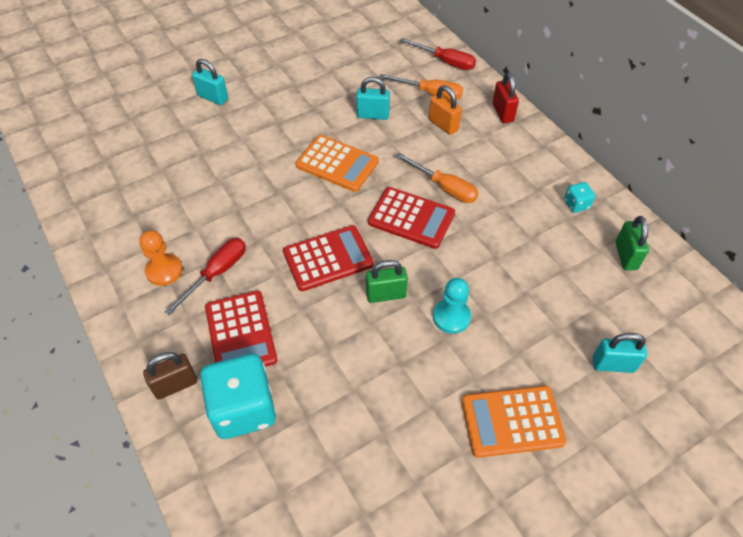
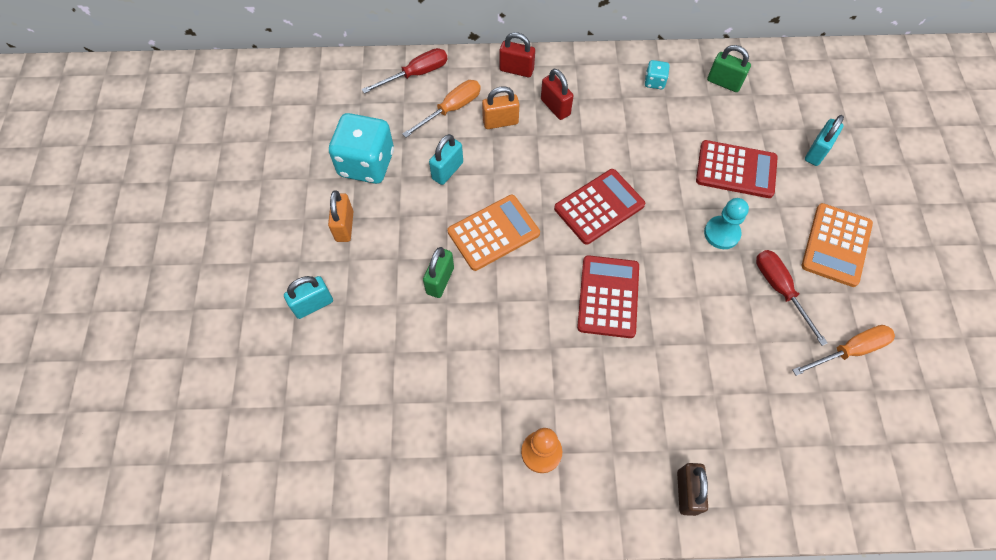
camera: 60 degrees left, 10 degrees up
(217, 273) = (572, 402): red screwdriver -> red screwdriver (780, 290)
(241, 333) = (656, 410): red calculator -> red calculator (736, 170)
(243, 409) = (739, 441): turquoise dice -> turquoise dice (366, 163)
(284, 84) = (344, 226): none -> orange padlock
(386, 294) = (673, 270): green padlock -> green padlock (440, 280)
(444, 187) = (579, 163): orange screwdriver -> orange screwdriver (849, 350)
(487, 151) = (555, 107): none -> red padlock

